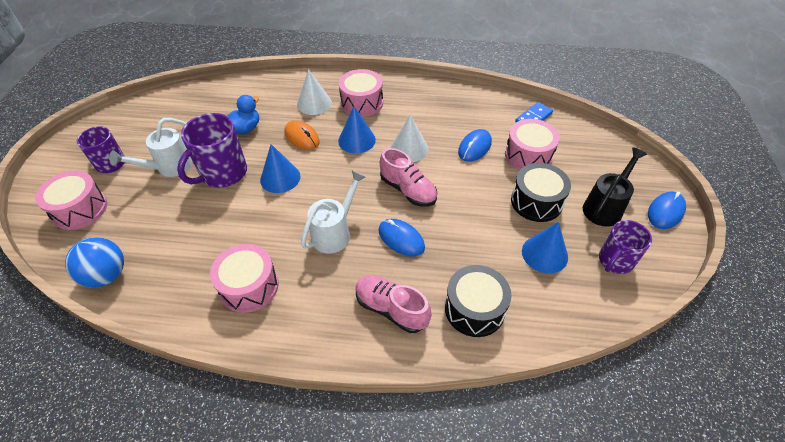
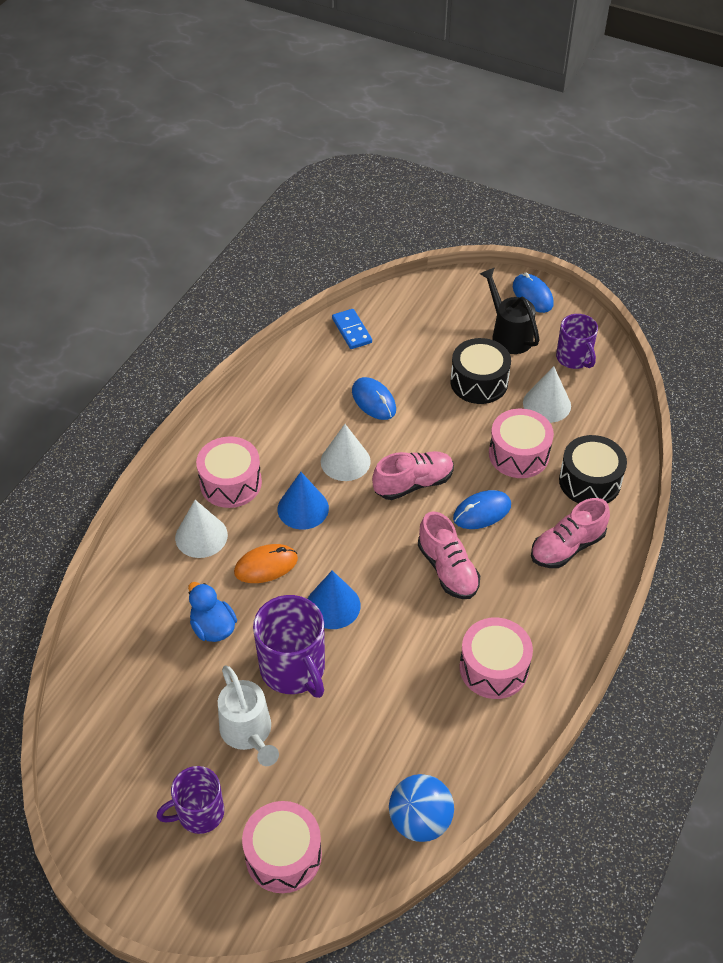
camera: 70 degrees left, 0 degrees up
(335, 232) = (447, 569): white watering can -> pink shoe
(528, 155) = (409, 360): pink drum -> pink drum (519, 454)
(544, 254) = (546, 404): blue cone -> white cone

